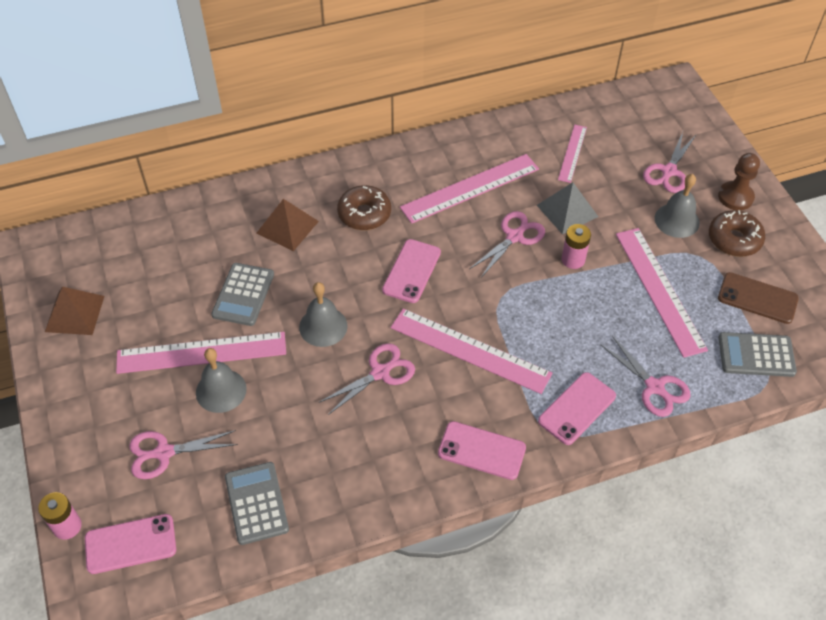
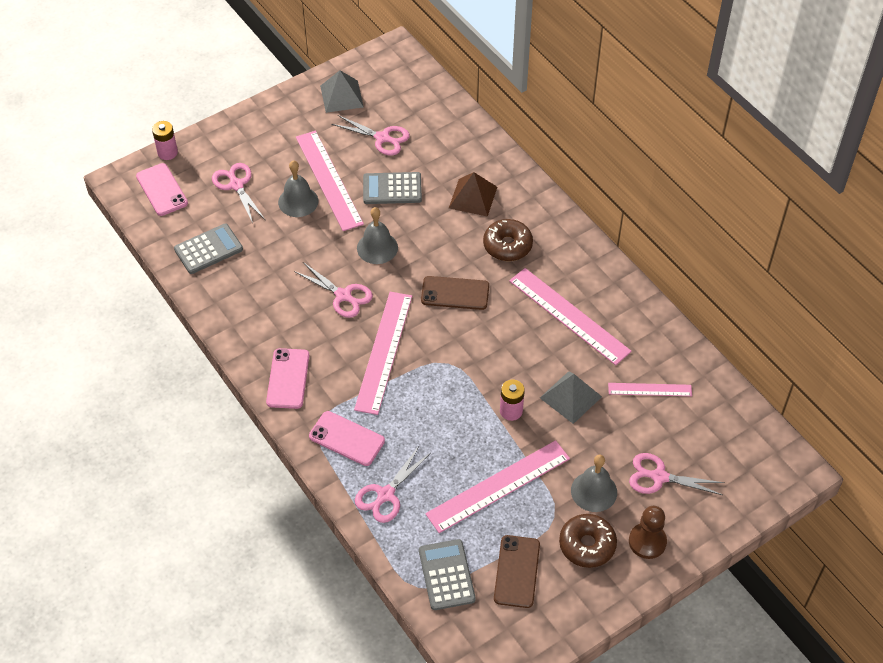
camera: 75 degrees right, 0 degrees up
(75, 313) = (341, 96): brown pyramid -> grey pyramid
(411, 271) = (455, 293): pink phone -> brown phone
(515, 236) = (522, 361): pink scissors -> pink scissors (382, 138)

